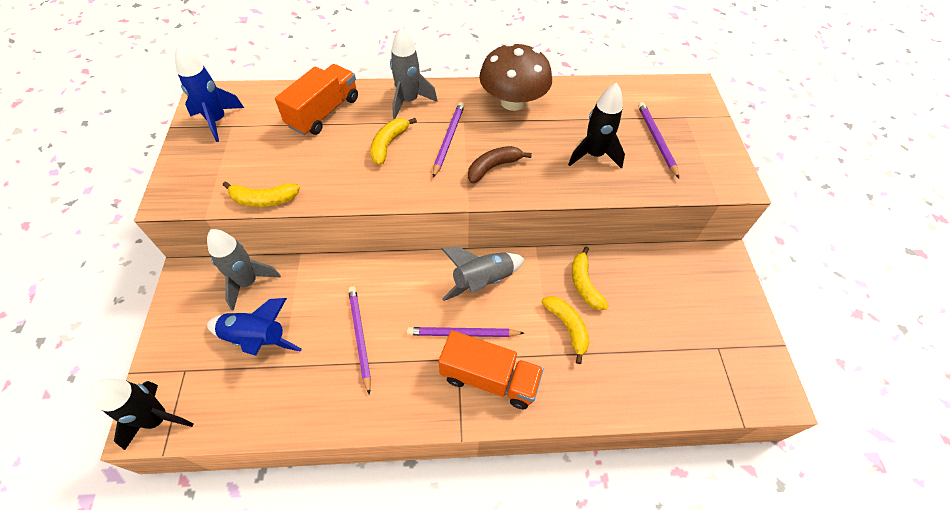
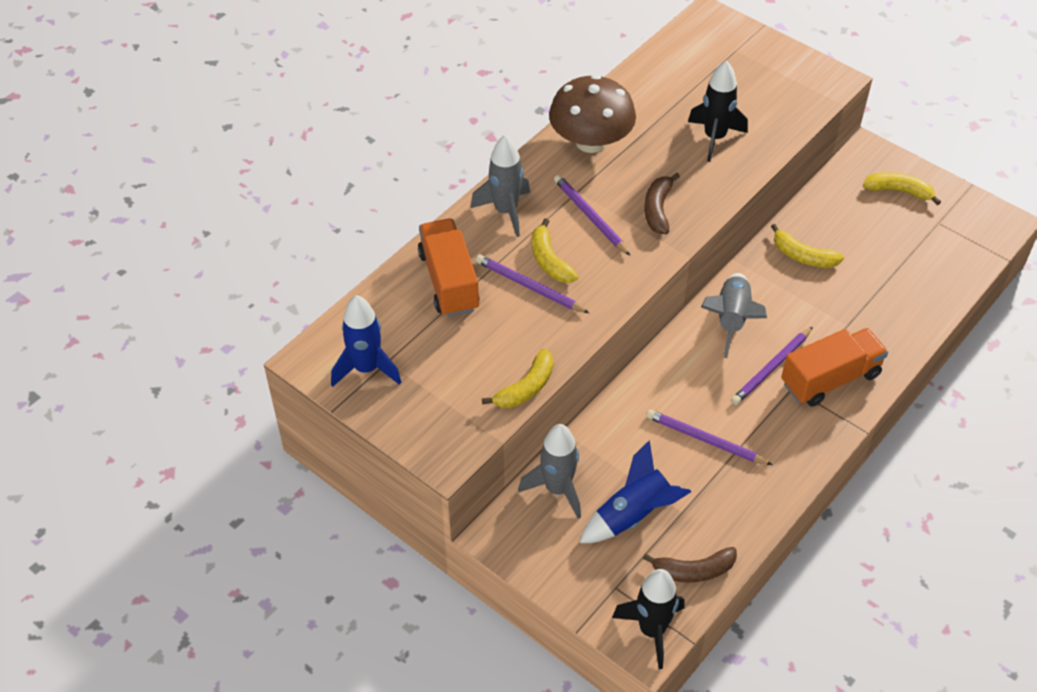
camera: 45 degrees left, 5 degrees down
(232, 409) = (693, 571): none -> brown banana
(567, 327) = (832, 297): yellow banana -> yellow banana (899, 191)
(656, 140) = (740, 88): purple pencil -> purple pencil (529, 287)

